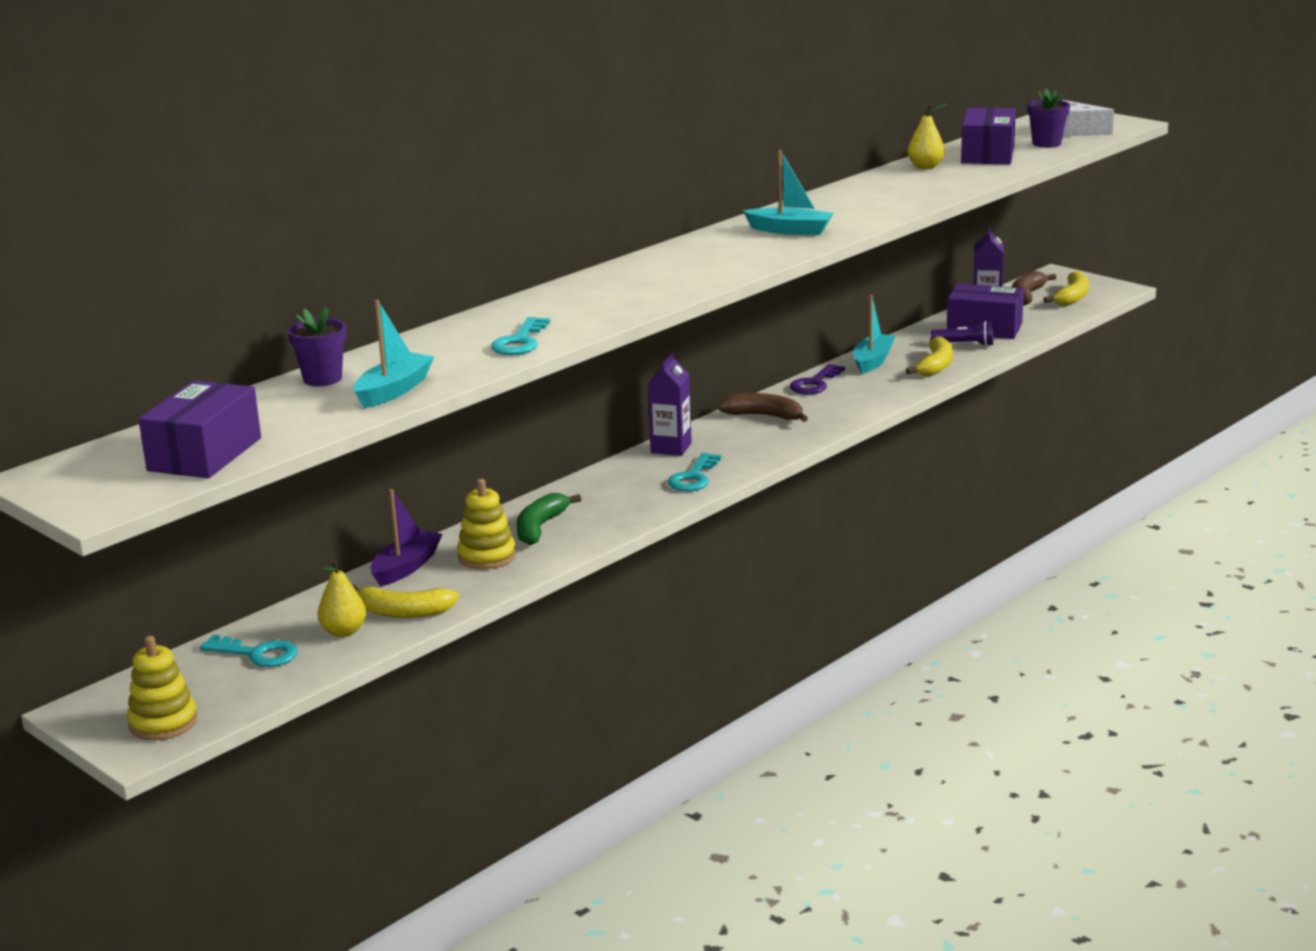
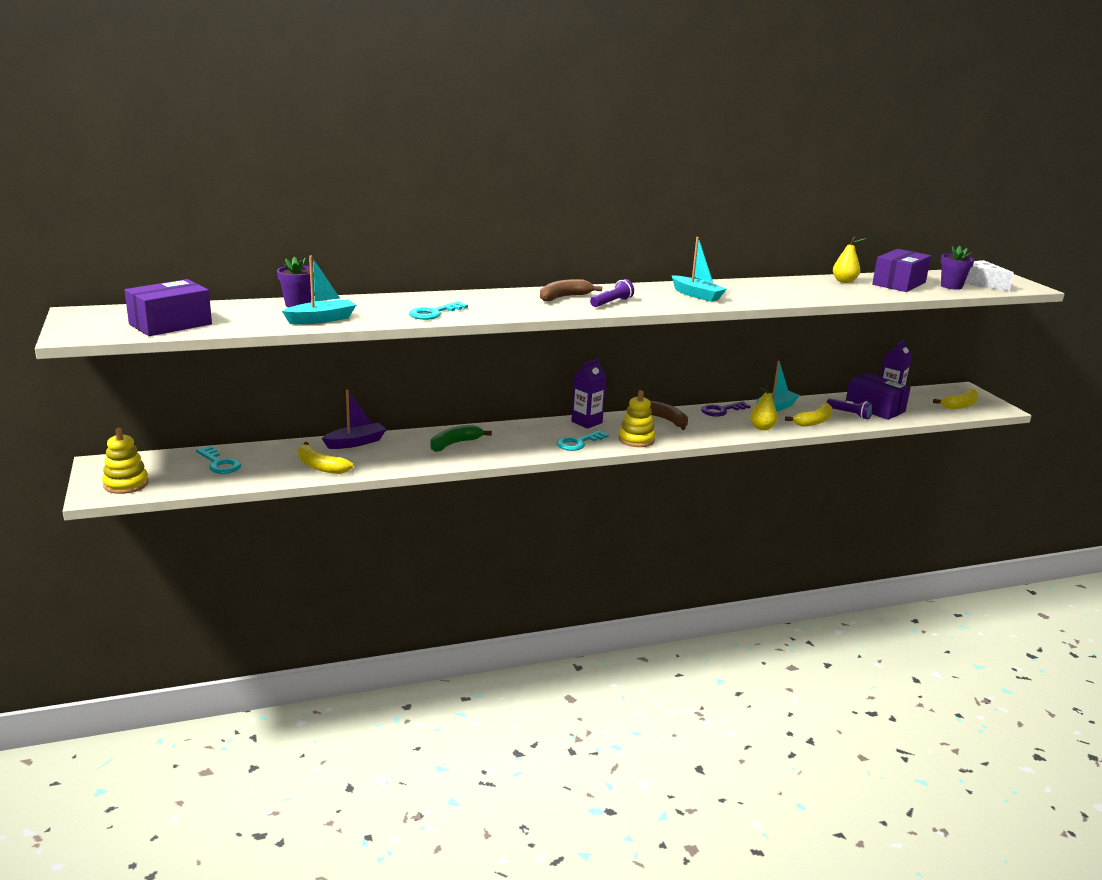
camera: 25 degrees right, 0 degrees up
(344, 631) = (277, 467): yellow pear -> yellow pear (762, 428)
(487, 556) = (404, 451): yellow stacking toy -> yellow stacking toy (636, 440)
(709, 268) = (611, 303): none -> purple flashlight
(1027, 296) = (928, 396): brown banana -> brown banana (564, 297)

